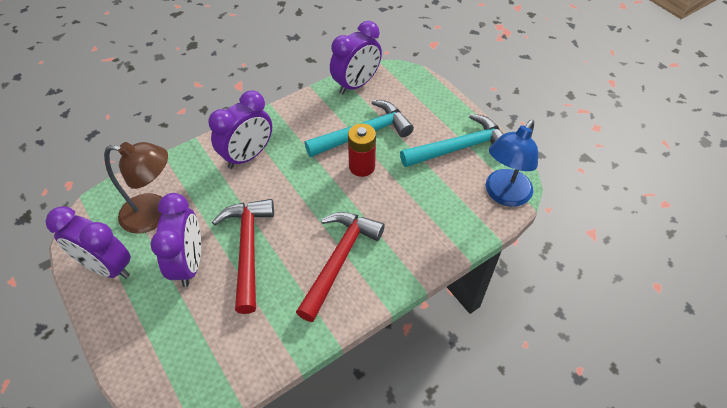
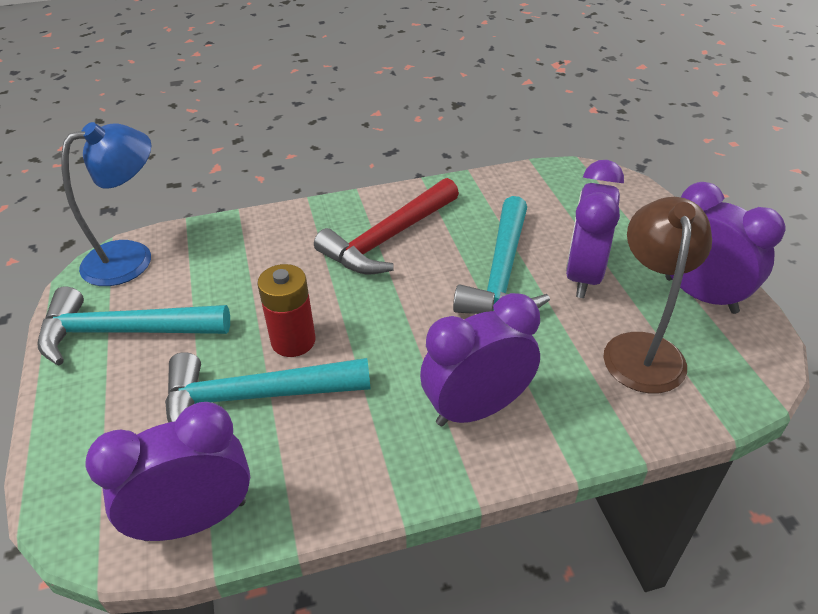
camera: 160 degrees left, 10 degrees down
(154, 214) = (642, 348): brown lamp -> brown lamp turned 75 degrees clockwise
(248, 249) = (502, 273): red hammer -> turquoise hammer

